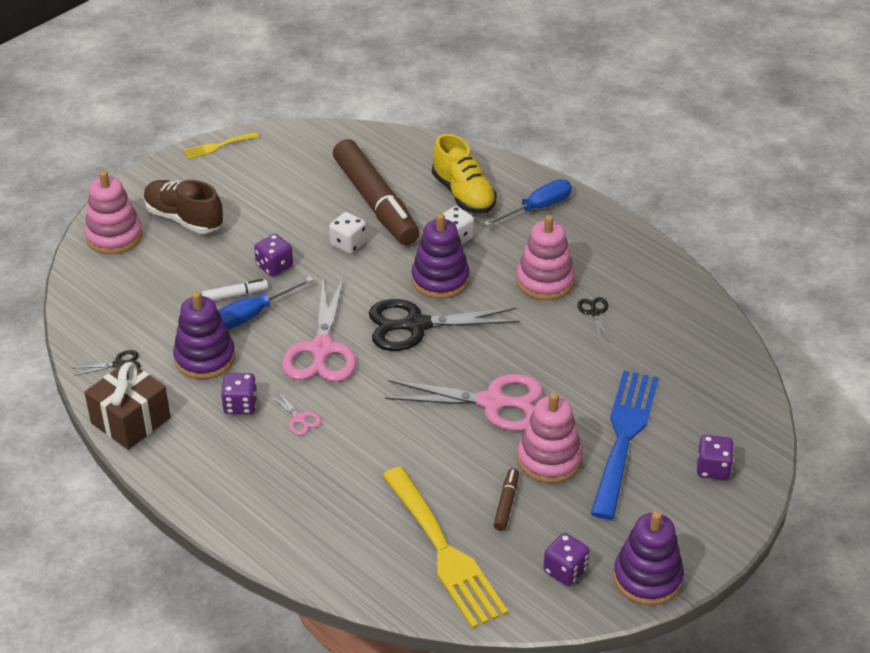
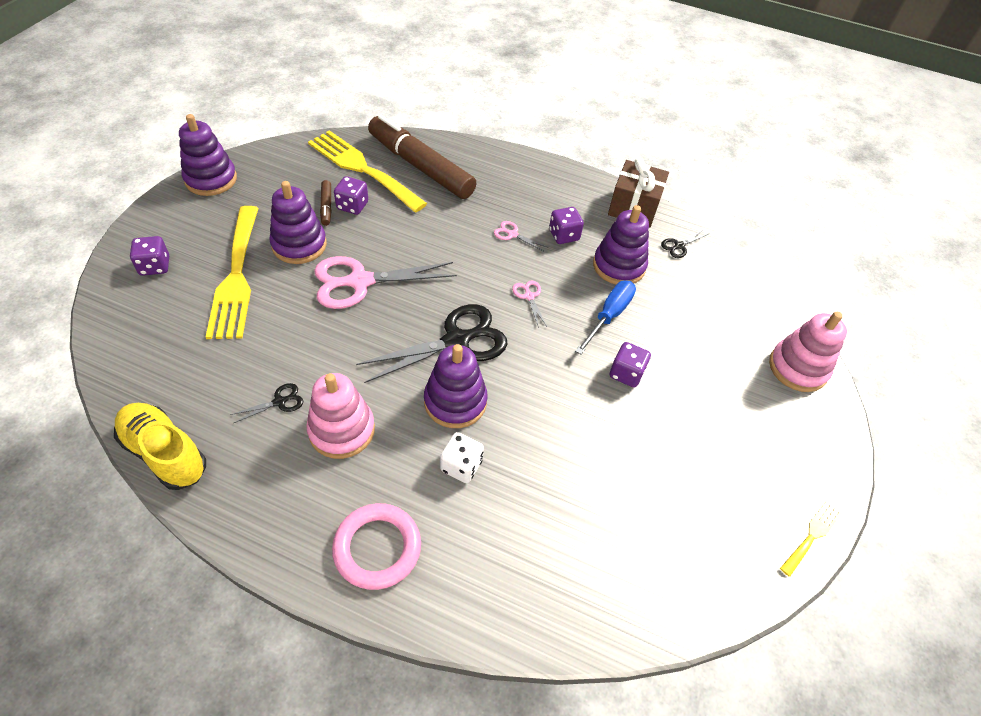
camera: 155 degrees right, 10 degrees up
(184, 219) = (755, 409): brown shoe -> none
(235, 295) = (639, 331): white marker -> none
(322, 349) = (529, 296): pink scissors -> pink scissors, size x0.43
(348, 244) = (572, 423): white dice -> none
(375, 202) = (575, 496): brown marker -> brown marker (420, 167)
(463, 194) = (478, 544): yellow shoe -> yellow shoe (165, 453)
(537, 208) = (377, 548): blue screwdriver -> pink ring
(549, 459) = (299, 245): pink stacking toy -> purple stacking toy
(565, 570) = (273, 173): purple dice -> purple dice (352, 206)
(594, 312) = (279, 402): black scissors -> black scissors turned 90 degrees counterclockwise
(624, 436) = (236, 277): blue fork -> yellow fork

